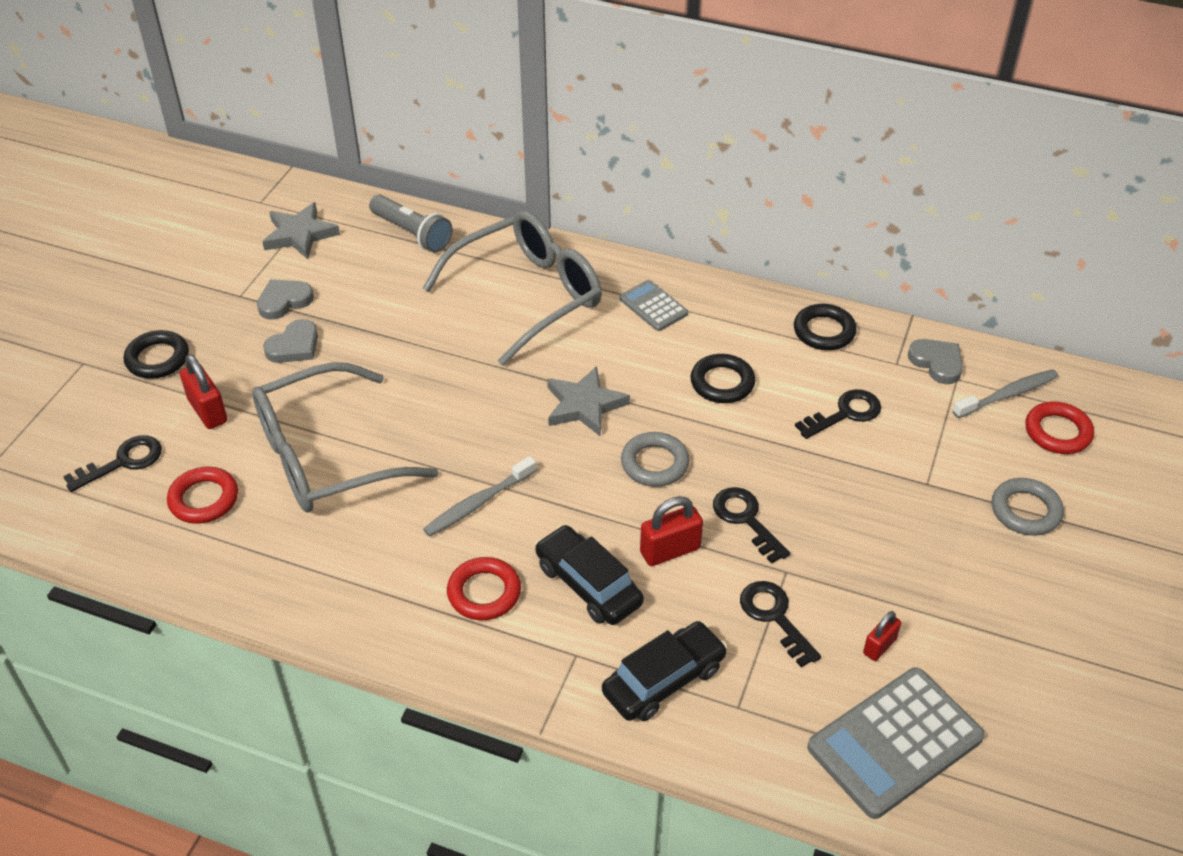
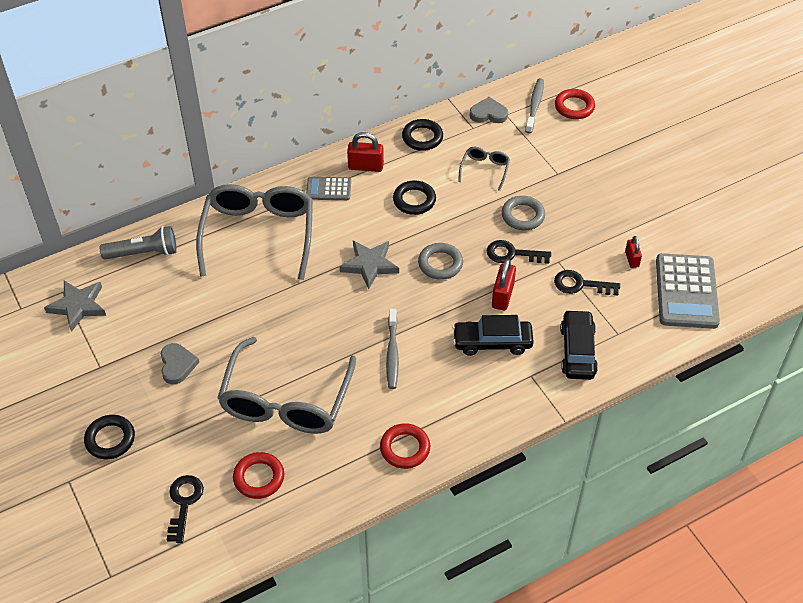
camera: 50 degrees left, 5 degrees up
(208, 411) = (186, 437): red padlock -> red padlock (365, 166)
(284, 301) = (131, 348): grey heart -> none
(484, 593) = (456, 388): red ring -> red ring (405, 448)
(845, 414) = (484, 170): black key -> grey glasses
(1025, 511) = (607, 153): grey ring -> grey ring (523, 216)

